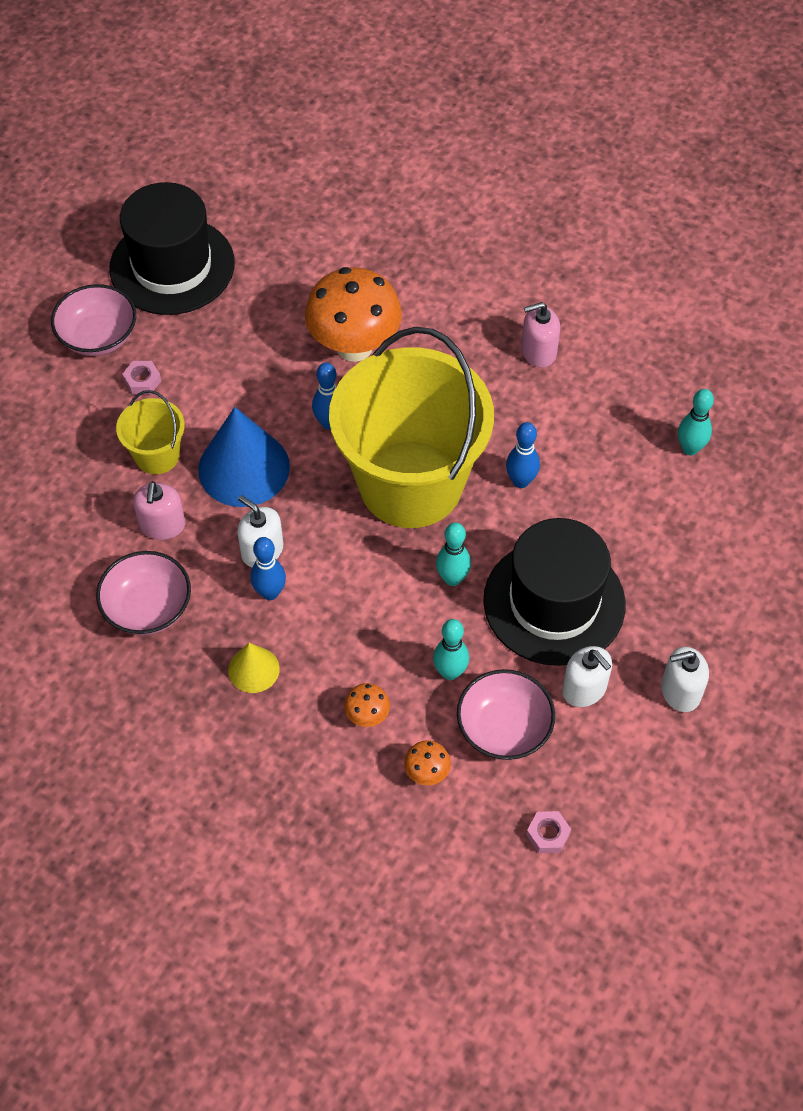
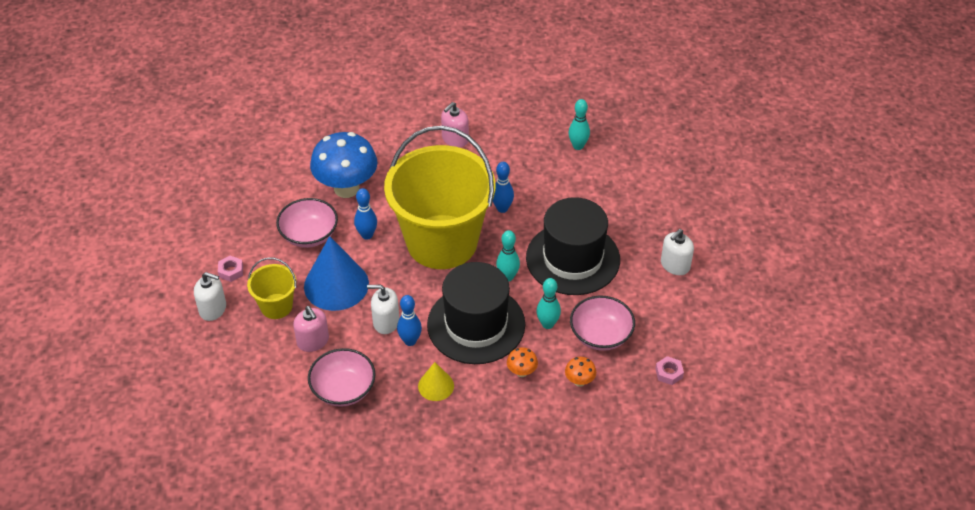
camera: 35 degrees left, 10 degrees down
(98, 336) = (180, 261): pink bowl -> pink bowl (309, 235)
(172, 266) = (194, 200): black hat -> black hat (476, 324)
(354, 346) = (346, 188): orange mushroom -> blue mushroom
(584, 689) = (625, 292): white soap dispenser -> white soap dispenser (213, 309)

